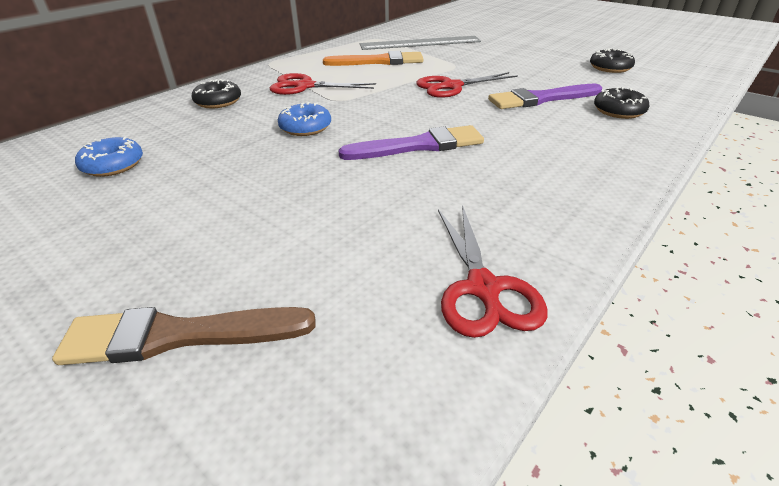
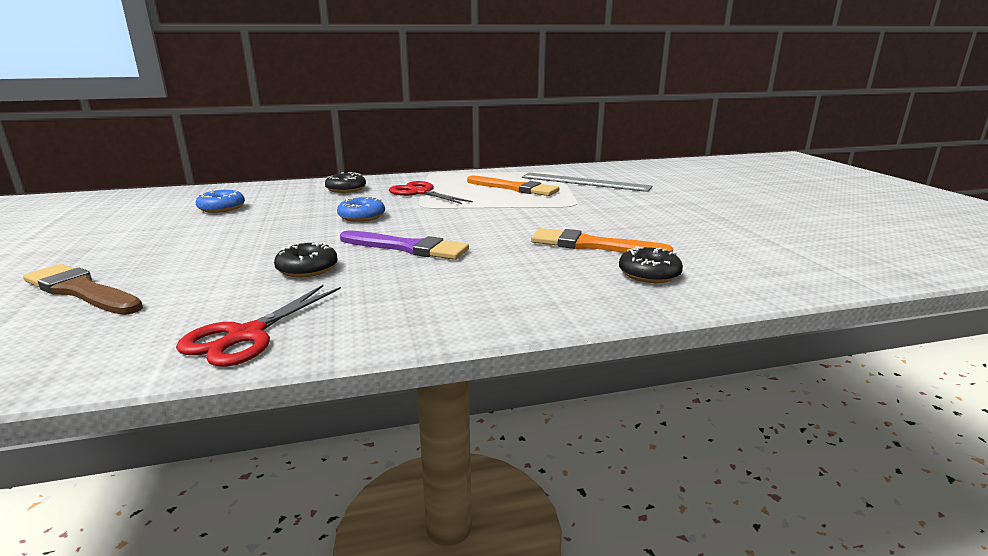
camera: 35 degrees right, 15 degrees down
(451, 86) = (532, 217): red scissors -> none
(541, 99) = (592, 245): purple brush -> orange brush
(610, 68) = (740, 240): black donut -> black donut (307, 269)

